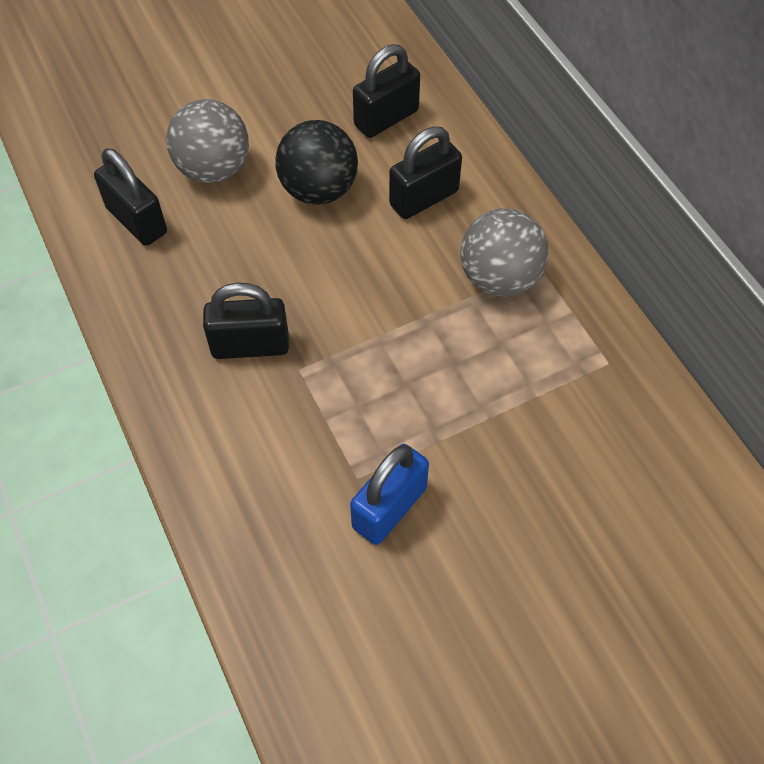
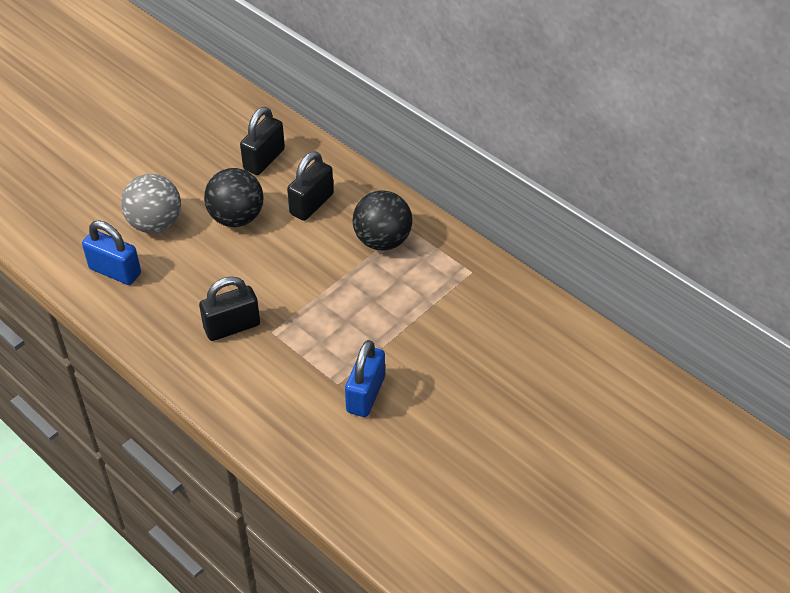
camera: 20 degrees left, 10 degrees down
(137, 221) = (115, 271): black padlock -> blue padlock
(499, 278) = (382, 240): grey ball -> black ball

